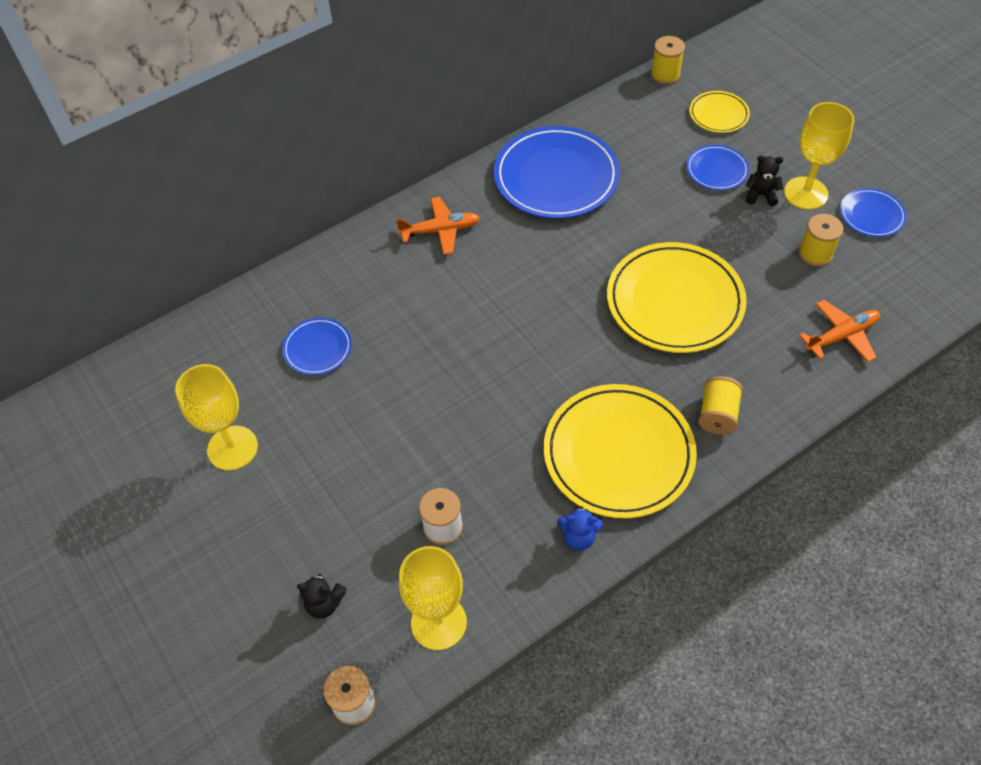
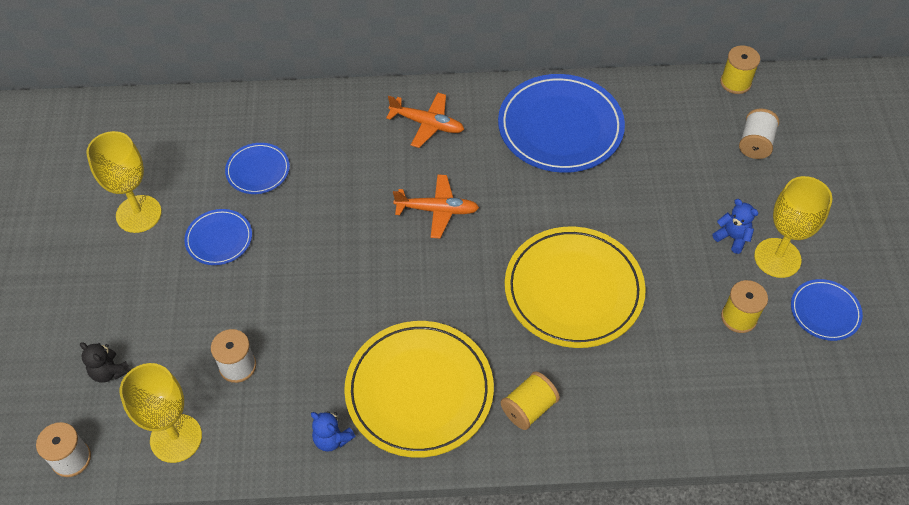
camera: 30 degrees right, 0 degrees up
(716, 170) = (710, 194): blue plate -> blue plate (219, 239)
(718, 114) = (755, 143): yellow plate -> white spool
(761, 195) = (732, 237): black teddy bear -> blue teddy bear
(841, 336) = (699, 405): orange plane -> orange plane (437, 210)

